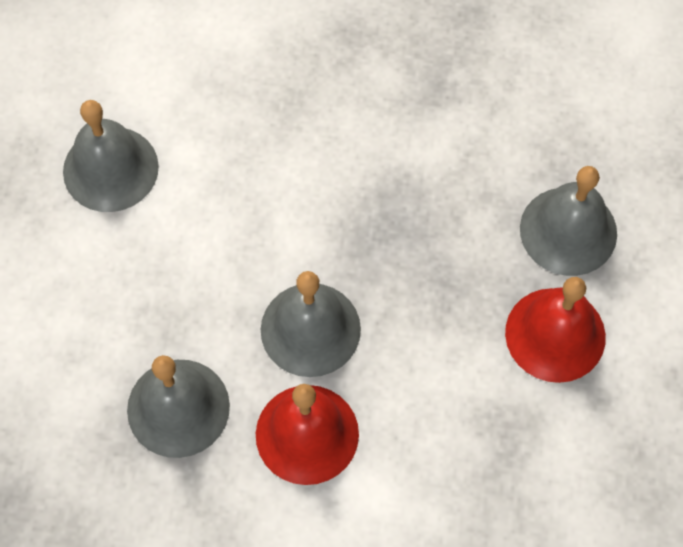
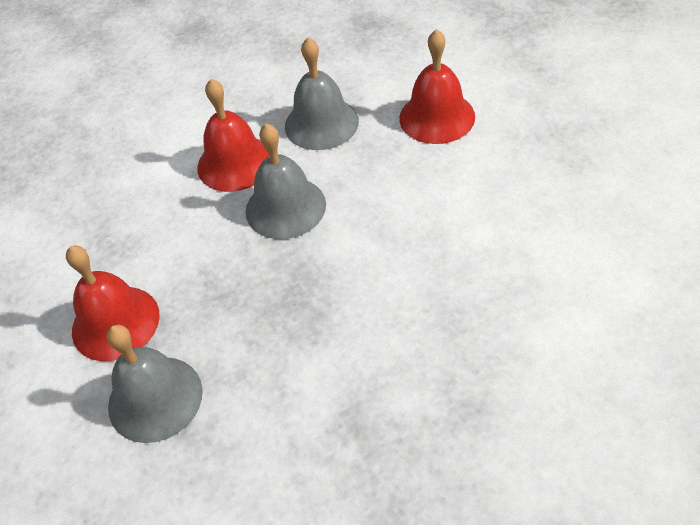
camera: 145 degrees right, 15 degrees down
(70, 308) = (437, 117): none -> red bell
(110, 169) = (512, 190): grey bell -> none

